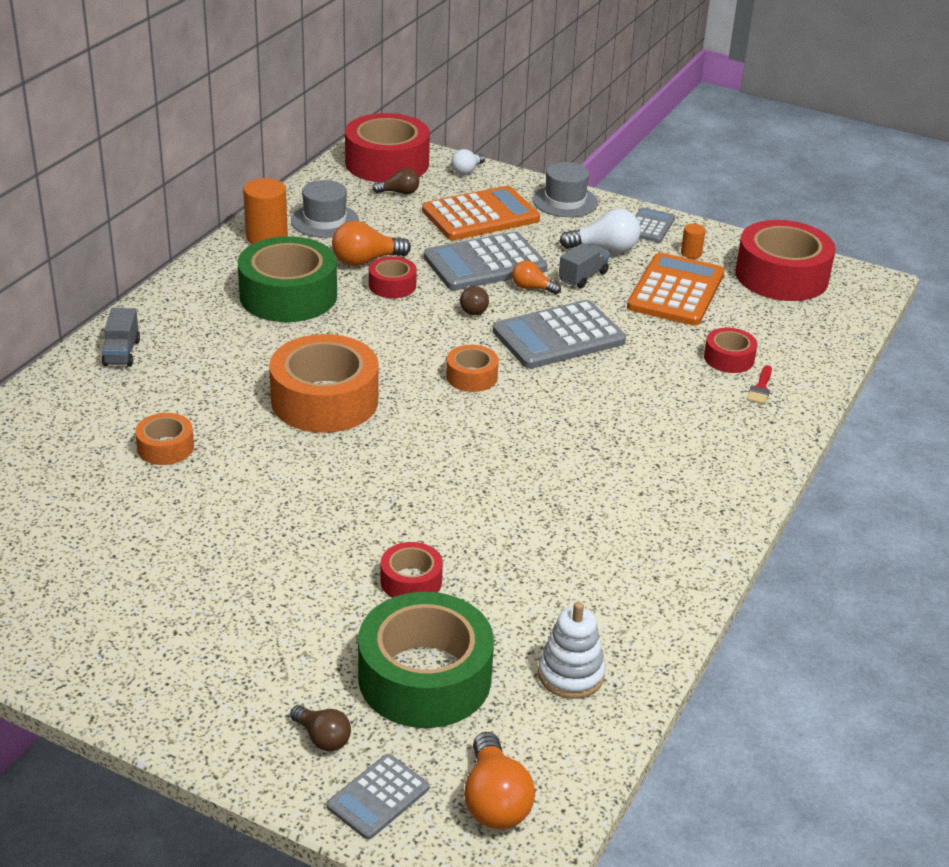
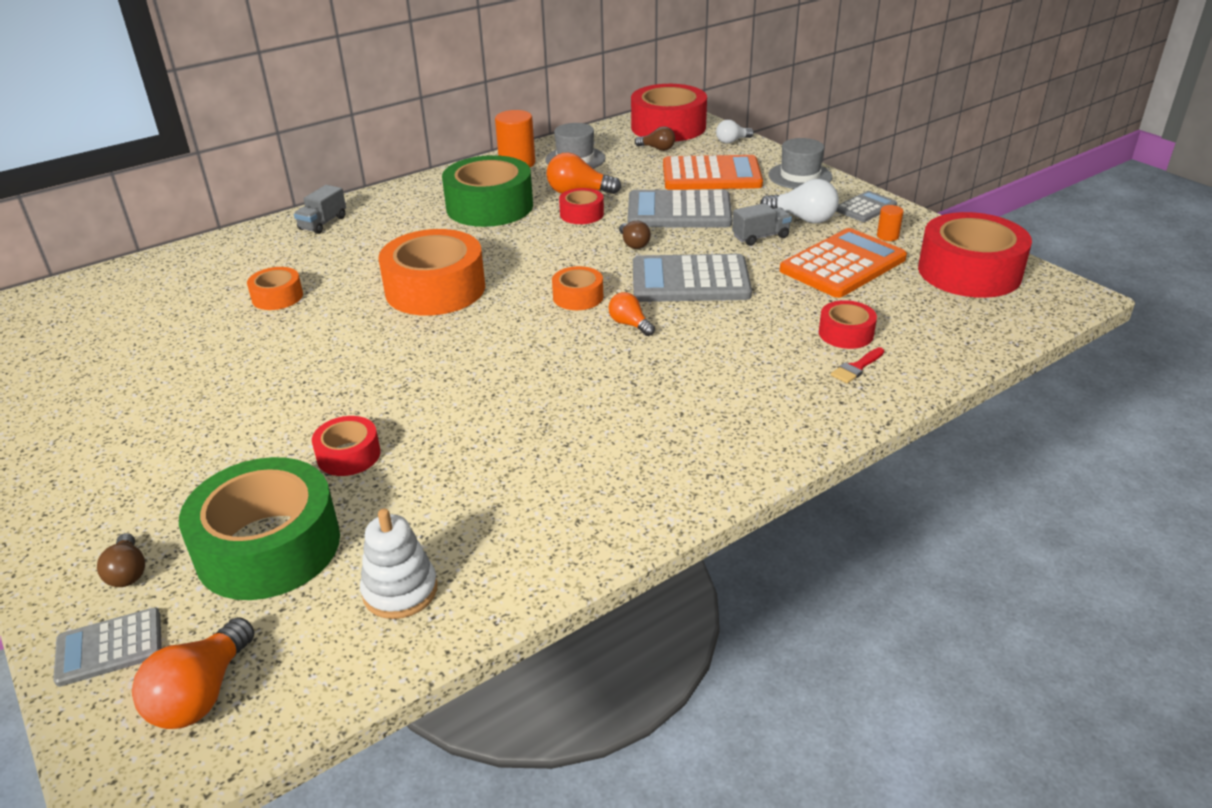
camera: 30 degrees right, 0 degrees up
(473, 308) = (633, 244): brown light bulb -> brown light bulb turned 45 degrees counterclockwise
(532, 288) = (703, 237): orange light bulb -> orange light bulb (630, 324)

